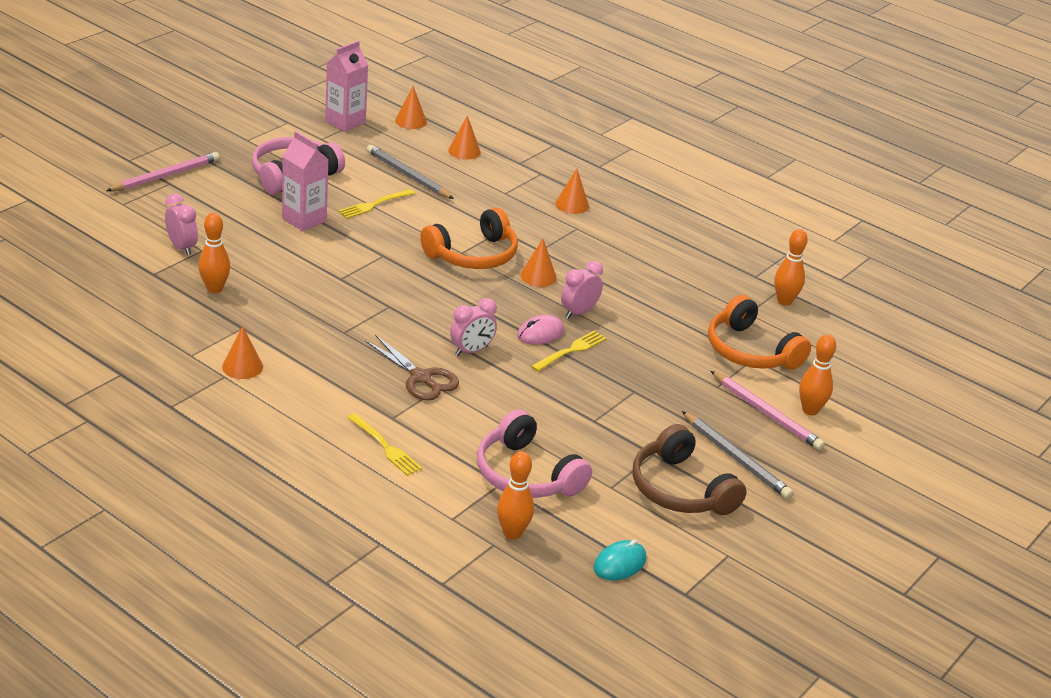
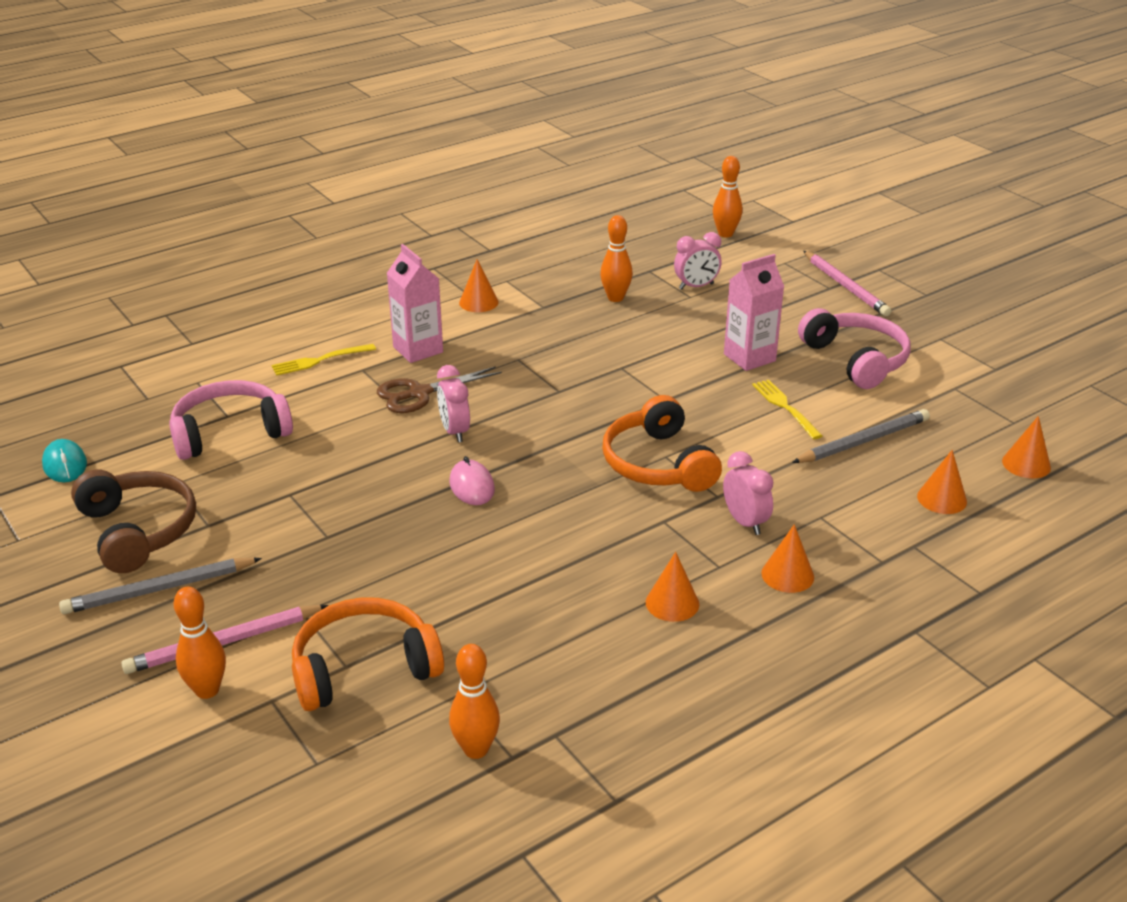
camera: 110 degrees right, 0 degrees up
(345, 122) = (1007, 410): pink carton -> pink carton (418, 350)
(512, 533) = (153, 410): orange bowling pin -> orange bowling pin (725, 234)
(538, 276) = (599, 507): orange cone -> orange cone (672, 603)
(571, 350) = (428, 503): yellow fork -> none
(578, 313) = (506, 525): pink clock -> pink clock (745, 522)
(680, 489) = (138, 531): brown headphones -> brown headphones turned 75 degrees clockwise

